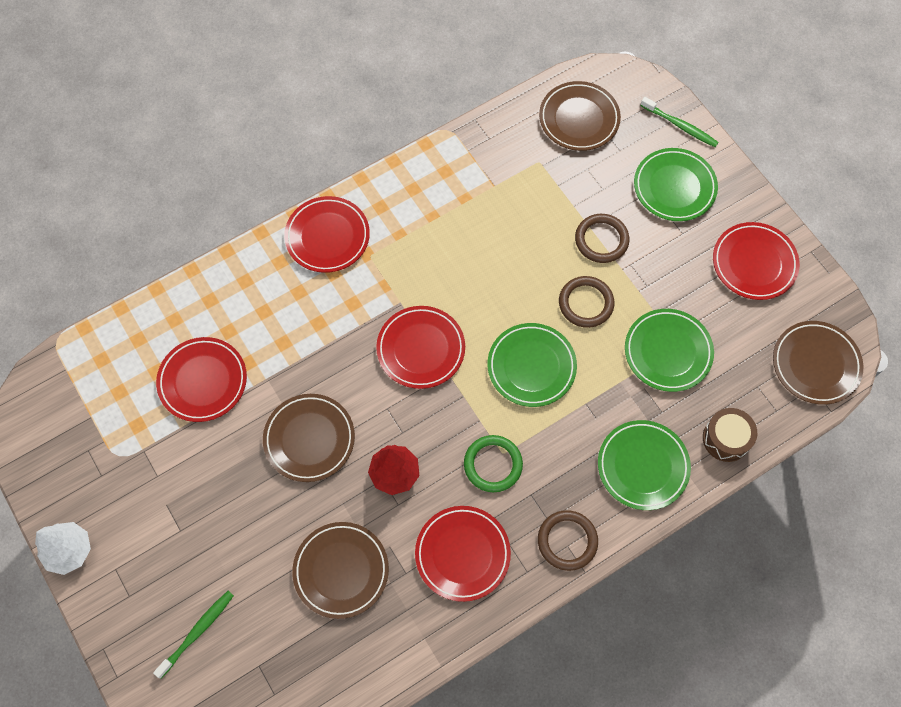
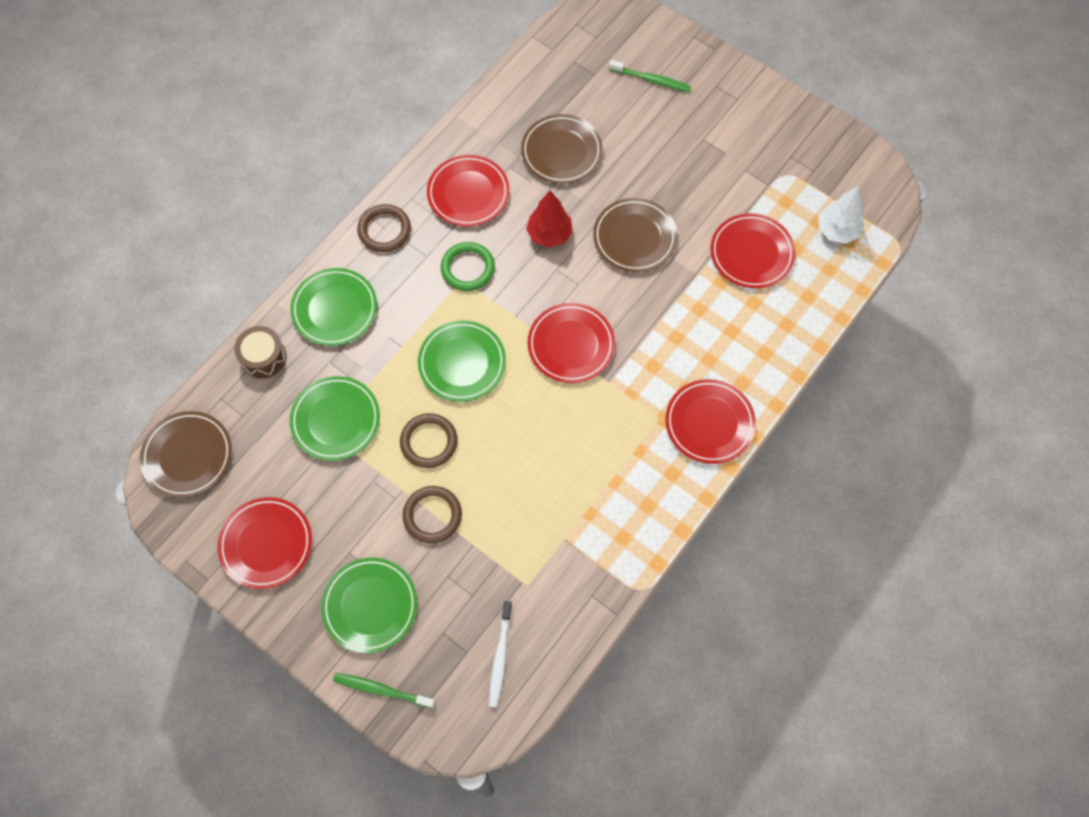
camera: 160 degrees right, 0 degrees up
(69, 551) = (780, 99): white tree -> white tree (837, 230)
(197, 632) = (651, 80): green toothbrush -> green toothbrush turned 90 degrees counterclockwise
(579, 119) = (500, 657): brown plate -> white toothbrush

